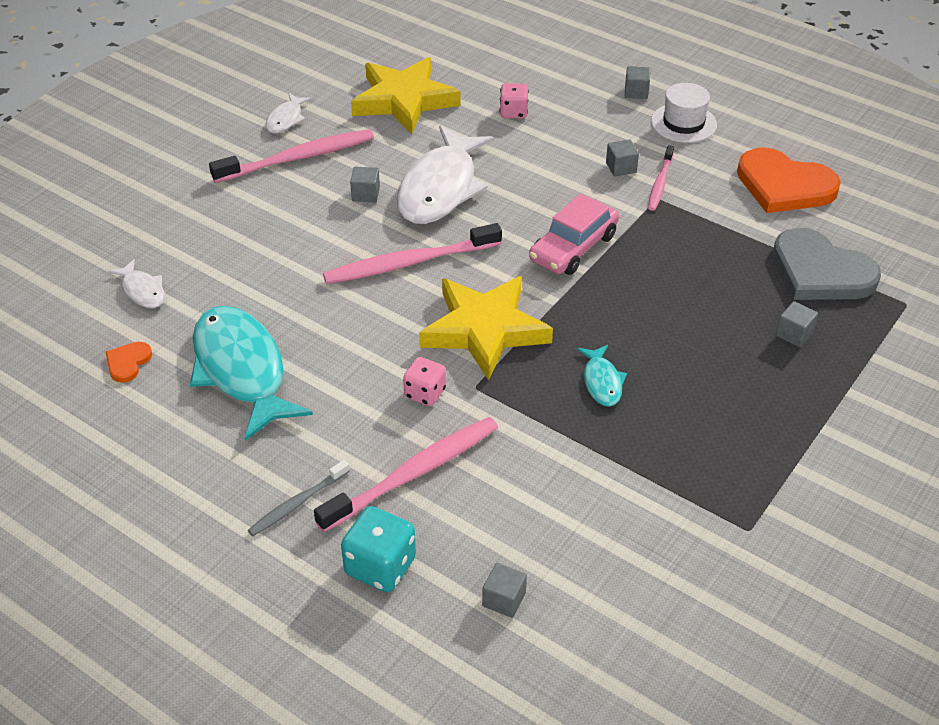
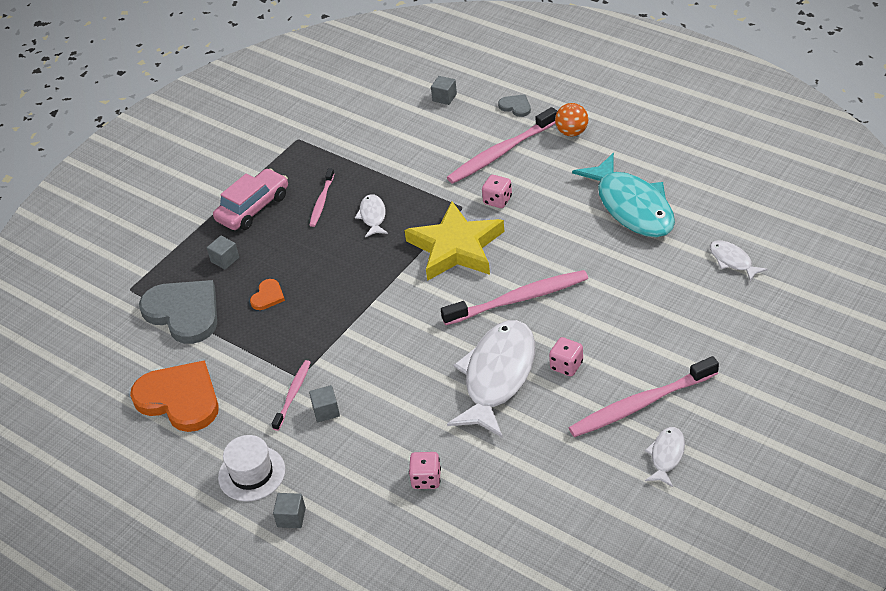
camera: 175 degrees left, 0 degrees up
(128, 362) = (718, 206): orange heart -> orange heart (268, 296)
(297, 504) = (572, 132): grey toothbrush -> orange ball
(365, 194) = (566, 365): grey cube -> pink dice
(380, 566) = (516, 106): turquoise dice -> grey heart
(404, 100) = (544, 490): yellow star -> none
(573, 248) = (381, 322): pink car -> pink car (253, 208)
(602, 382) = (372, 216): turquoise fish -> white fish
(681, 410) = (321, 202): none -> pink toothbrush

